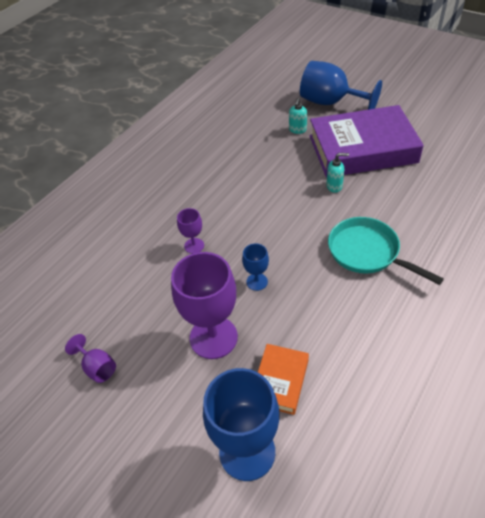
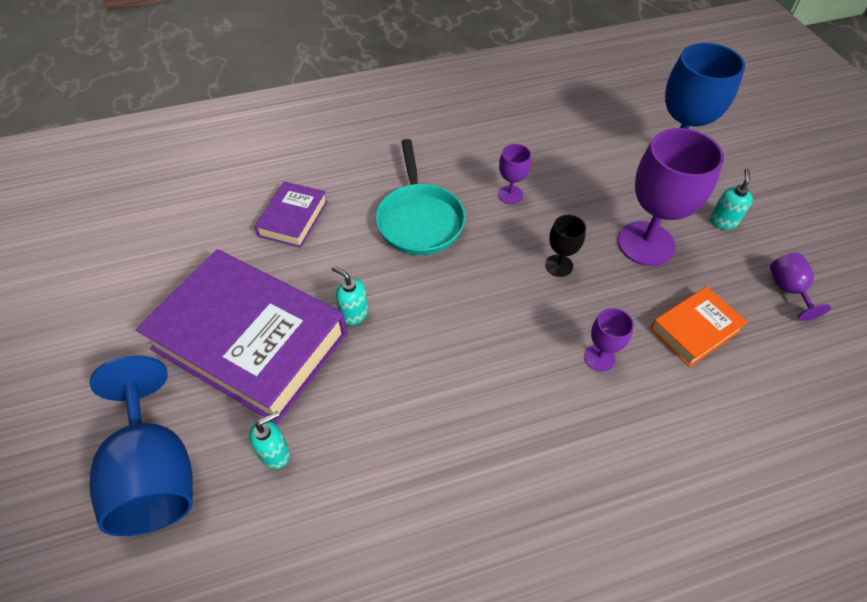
camera: 145 degrees left, 5 degrees up
(167, 401) = (723, 221): none -> turquoise soap dispenser
(257, 282) = (559, 265): blue goblet -> black goblet
(280, 381) = (609, 178): orange book -> orange book (695, 330)
(335, 311) = (510, 195): none -> purple goblet
(433, 204) = (293, 218): none -> purple book

